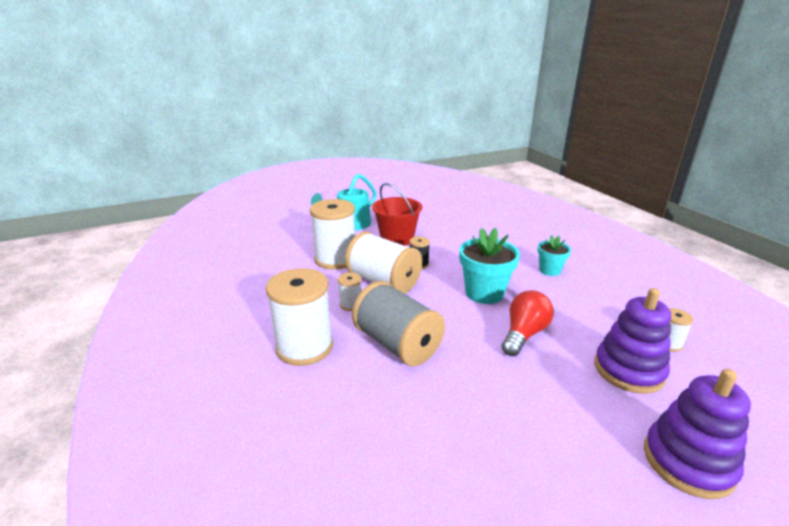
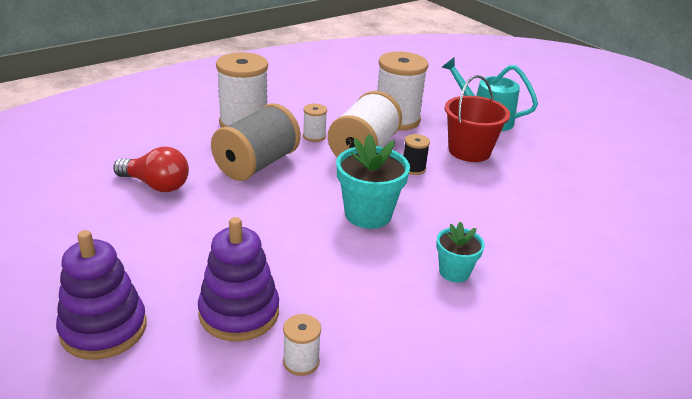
camera: 75 degrees right, 5 degrees up
(524, 334) = (291, 239): red light bulb -> red light bulb (156, 185)

